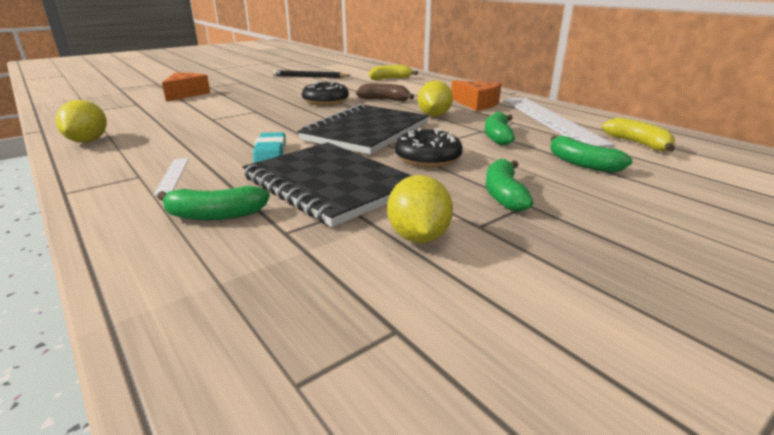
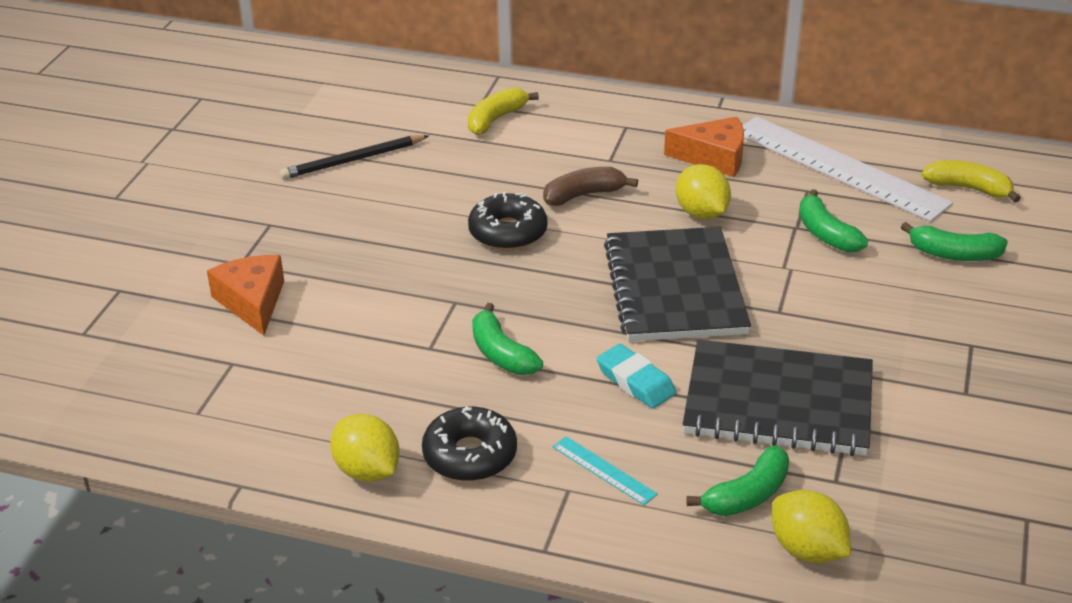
camera: 35 degrees left, 10 degrees up
(173, 176) = (604, 470): white ruler -> turquoise ruler
(418, 237) = (939, 430): yellow lemon -> yellow lemon (807, 550)
(427, 158) = (808, 312): black donut -> black donut (470, 455)
(503, 194) = (940, 340): green banana -> green banana (501, 354)

